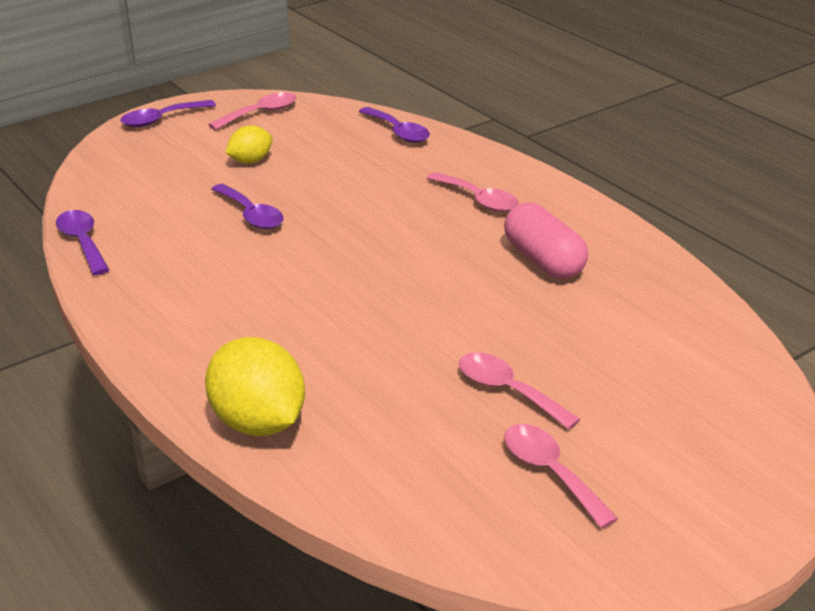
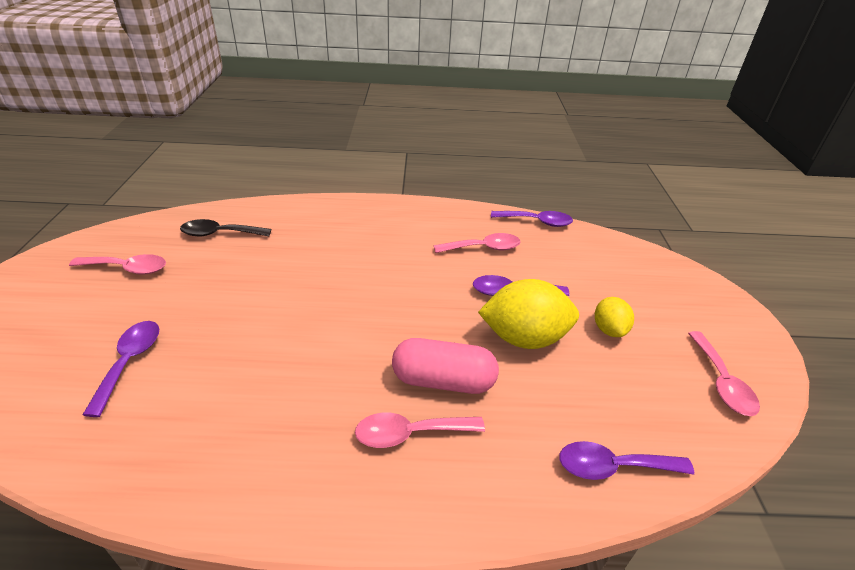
camera: 125 degrees right, 5 degrees up
(161, 119) = (732, 316): purple spoon -> purple spoon (129, 362)
(258, 422) = (301, 211): yellow lemon -> yellow lemon (524, 338)
(395, 455) = (220, 234): none -> black spoon
(508, 391) = (193, 292): pink spoon -> pink spoon (483, 248)
(543, 260) = (274, 406): pink capsule -> pink capsule (443, 381)

